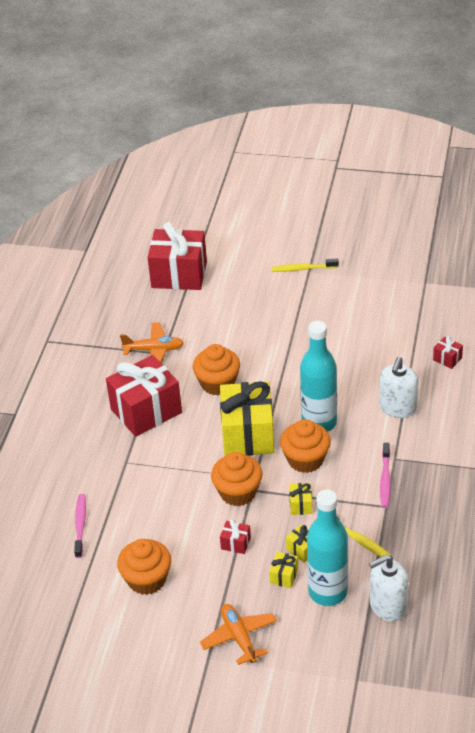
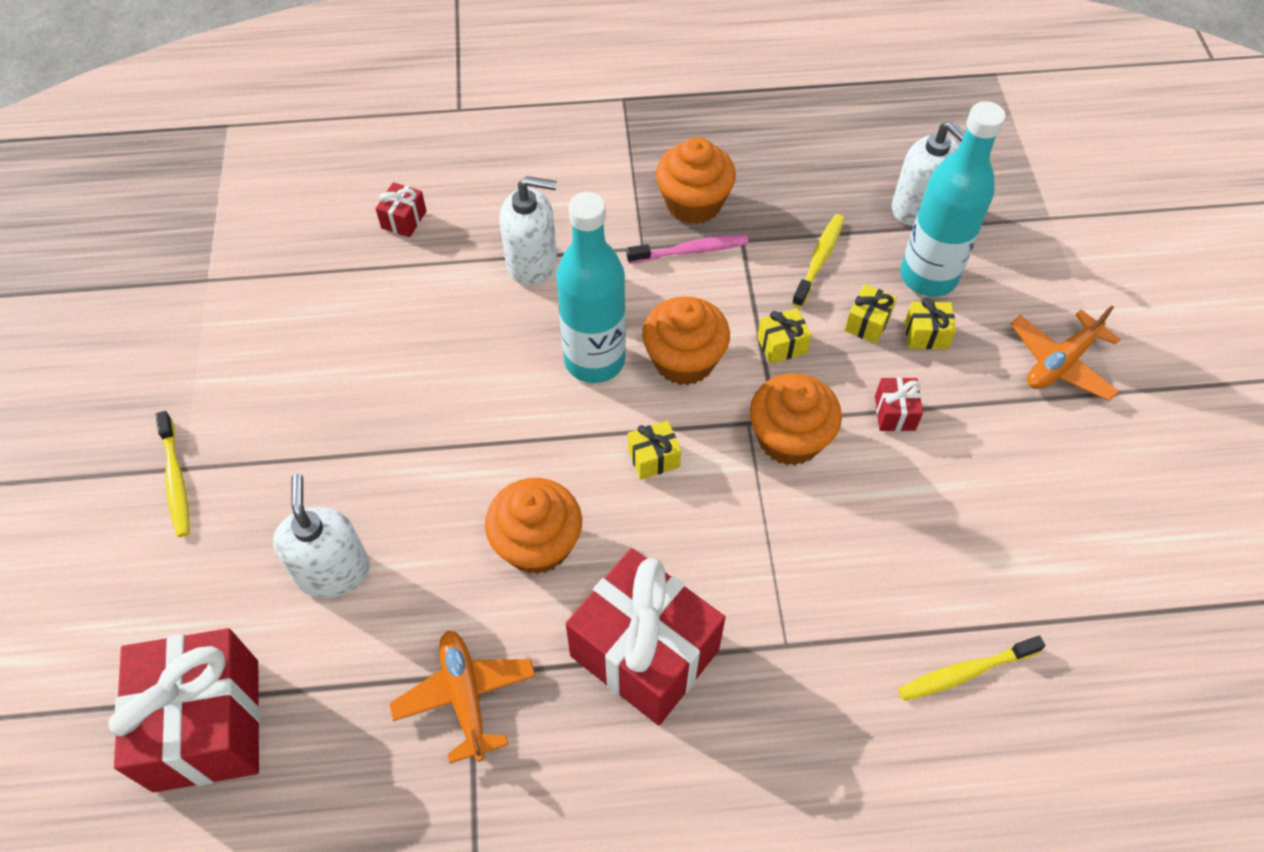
camera: 110 degrees left, 15 degrees up
(80, 525) = (966, 672): pink toothbrush -> yellow toothbrush
(147, 579) = (1024, 520): orange cupcake -> orange cupcake (693, 203)
(233, 315) = (333, 571): none -> white soap dispenser
(248, 434) = (653, 458): yellow gift -> yellow gift, size x0.41

